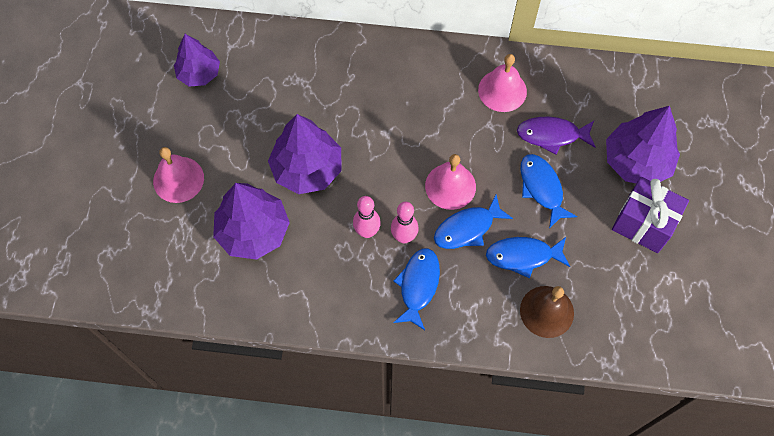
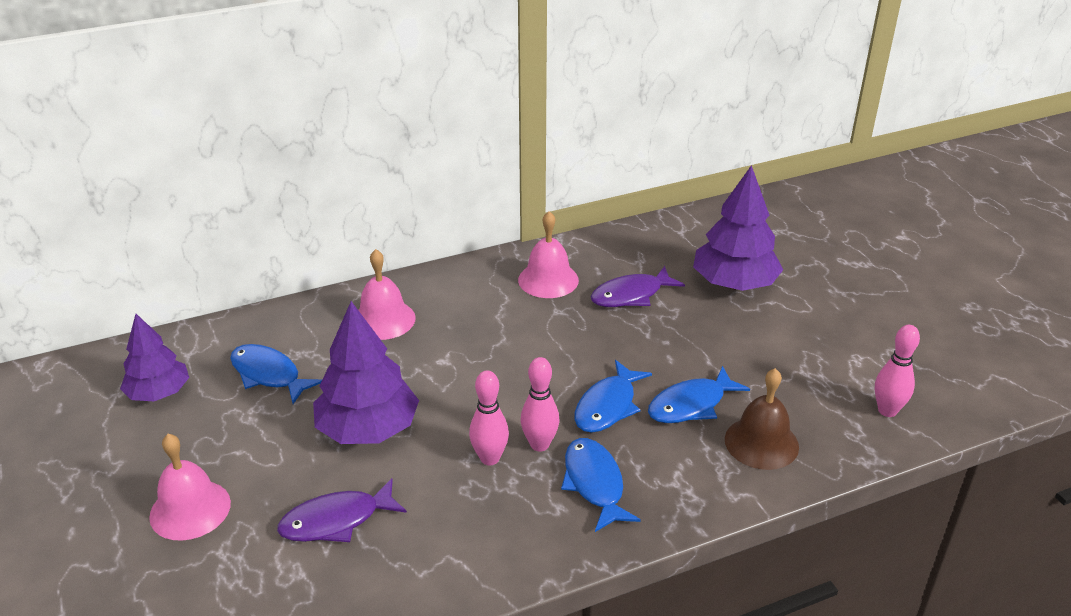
camera: 30 degrees left, 30 degrees down
(253, 231) = (336, 521): purple tree -> purple fish
(450, 186) = (557, 377): pink bell -> pink bell (383, 319)
(542, 188) = (659, 340): blue fish -> blue fish (269, 374)
(643, 224) = (787, 328): purple gift -> none
(654, 332) = (887, 411): none -> pink bowling pin

